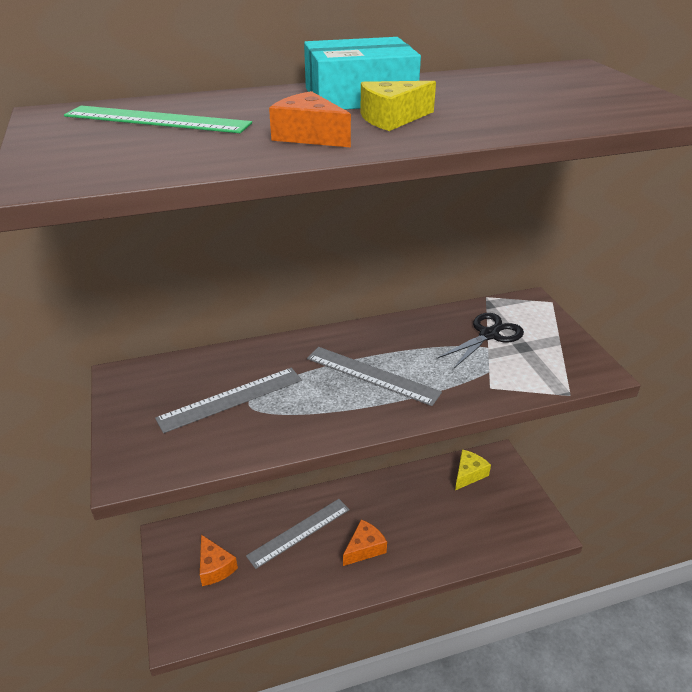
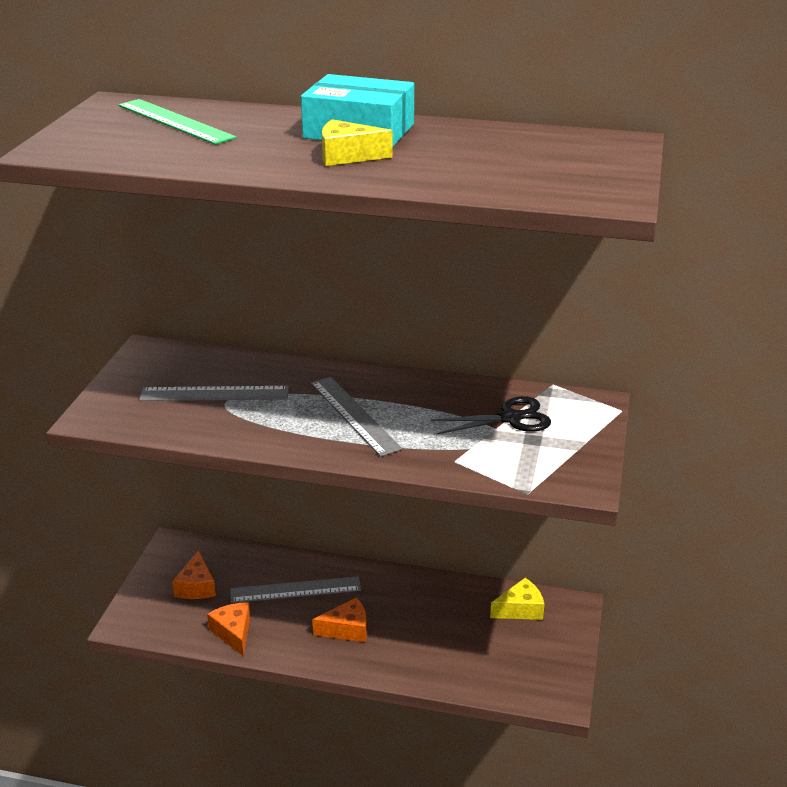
camera: 30 degrees right, 5 degrees down
(309, 136) = (259, 157): orange cheese -> orange cheese (233, 633)

